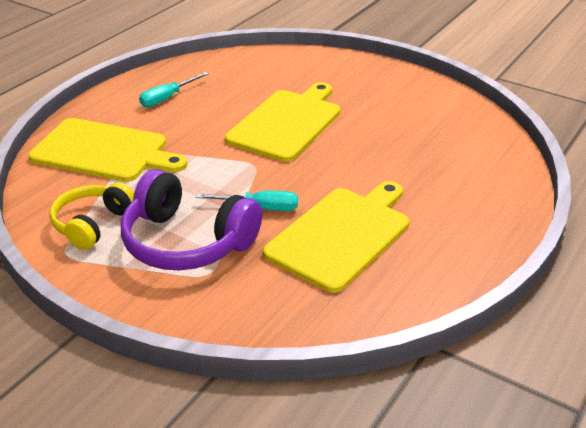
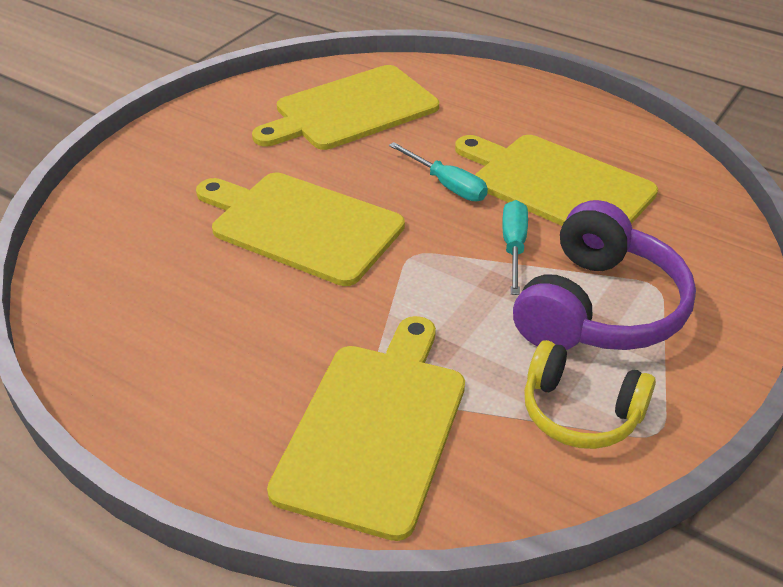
camera: 90 degrees left, 5 degrees up
(167, 98) = (197, 363): turquoise screwdriver -> turquoise screwdriver (447, 185)
(437, 138) = (351, 110): none -> yellow cutting board

